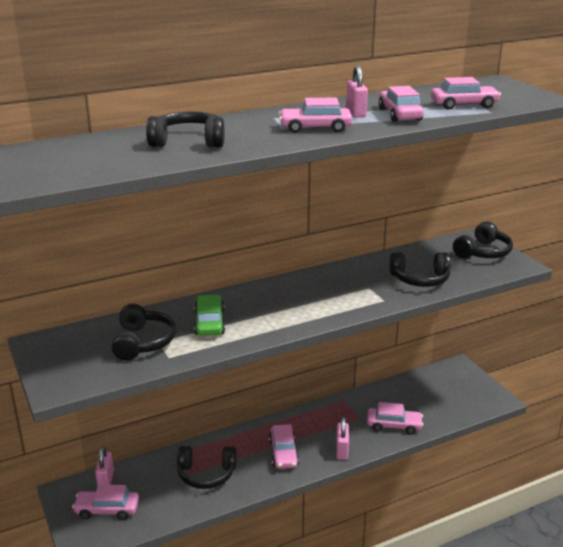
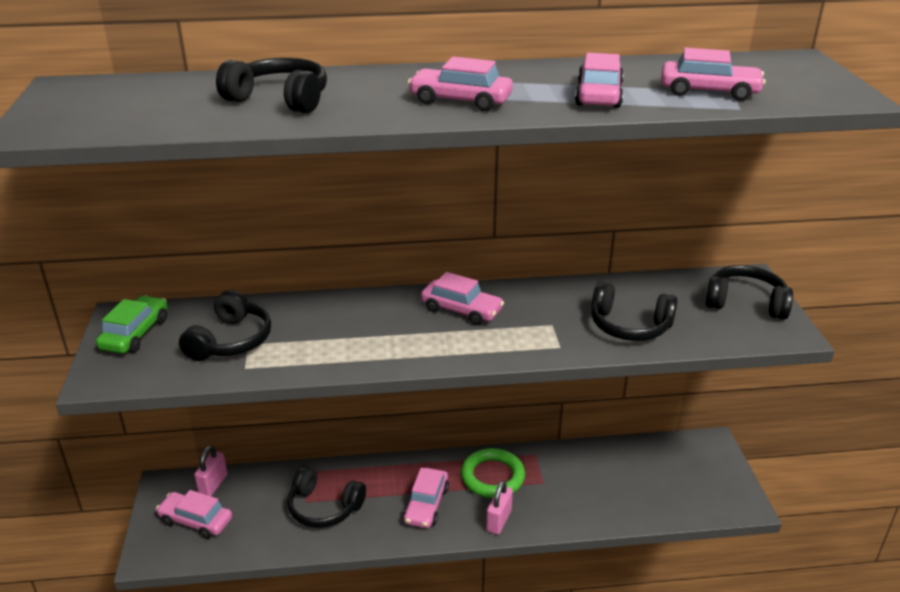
camera: 20 degrees right, 5 degrees up
(209, 322) = (322, 331): green car -> green car (135, 334)
(321, 423) = (492, 477): none -> green ring
(356, 113) = (540, 85): pink padlock -> none
(394, 425) = (582, 504): pink car -> pink car (461, 310)
(483, 252) = (745, 303): black headphones -> black headphones turned 135 degrees counterclockwise

